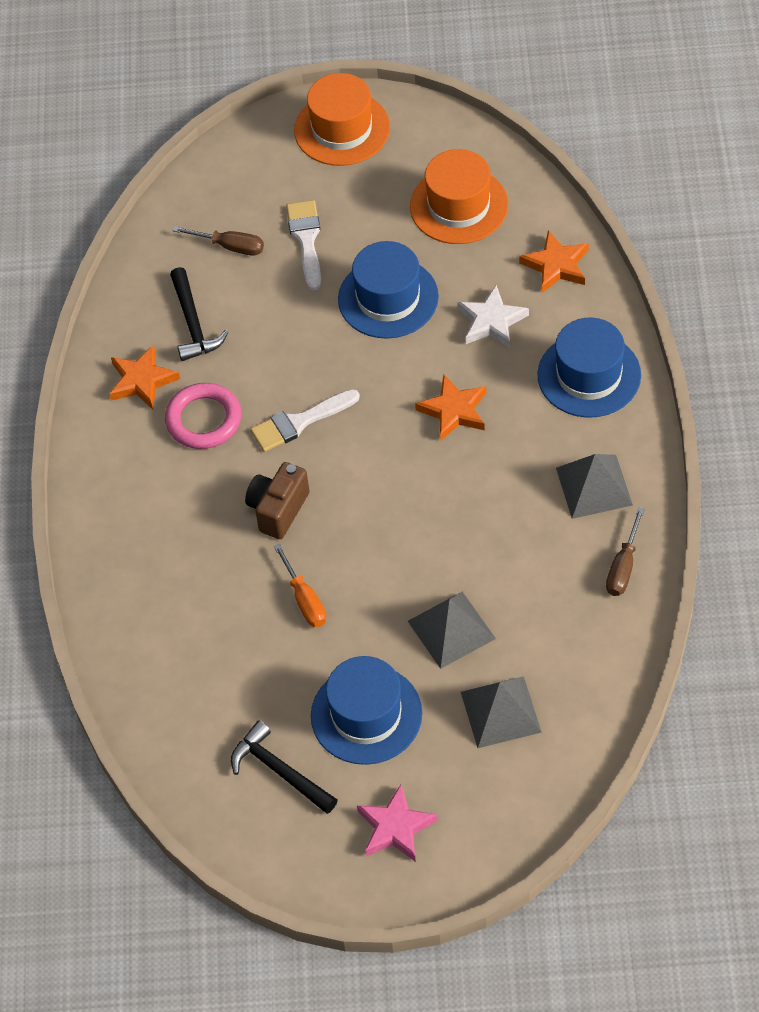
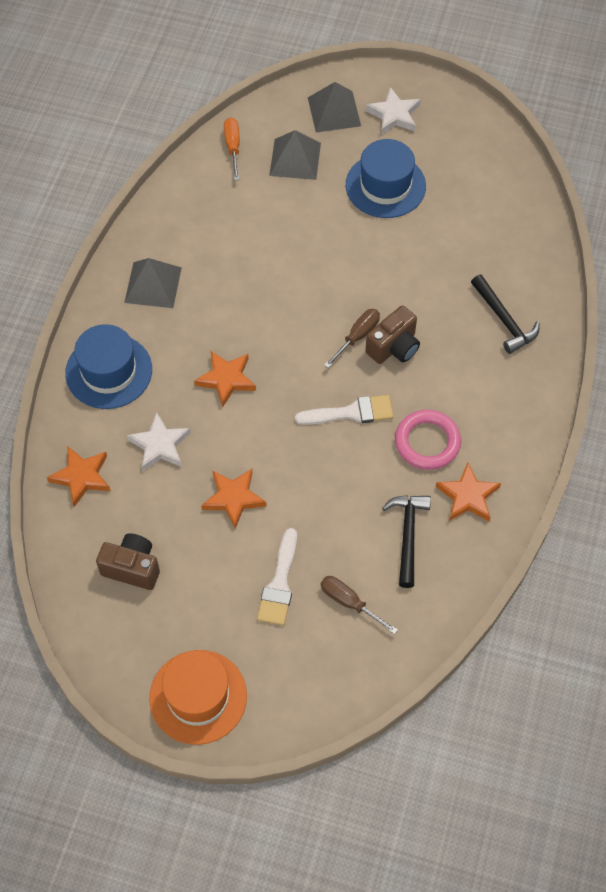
camera: 165 degrees left, 5 degrees up
(280, 771) = (457, 170): black hammer -> black hammer (504, 320)
(304, 599) = (399, 275): orange screwdriver -> orange screwdriver (233, 147)
(388, 298) = (233, 498): blue hat -> orange star
(395, 827) = (394, 115): pink star -> white star
(451, 629) = (303, 220): grey pyramid -> grey pyramid (334, 111)
(459, 205) = (132, 568): orange hat -> brown camera
(623, 566) = (164, 222): brown screwdriver -> brown screwdriver (357, 337)

